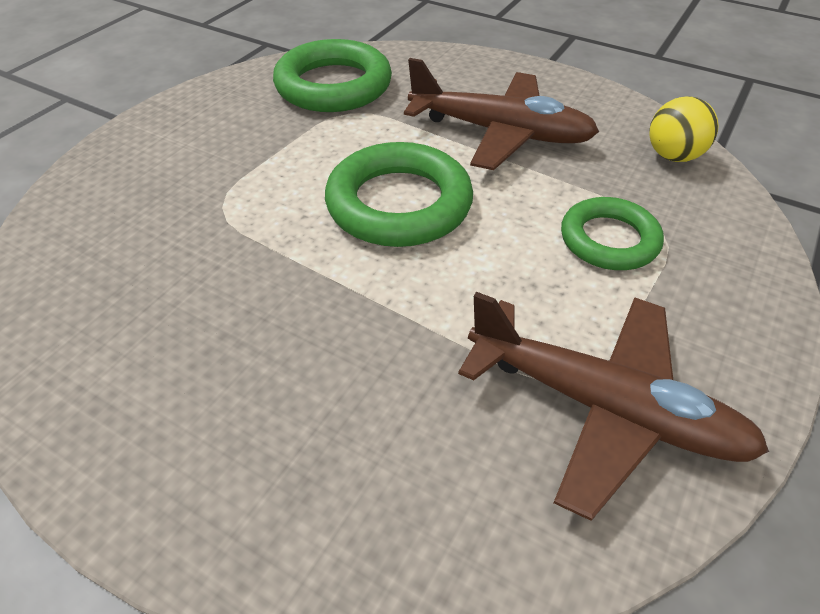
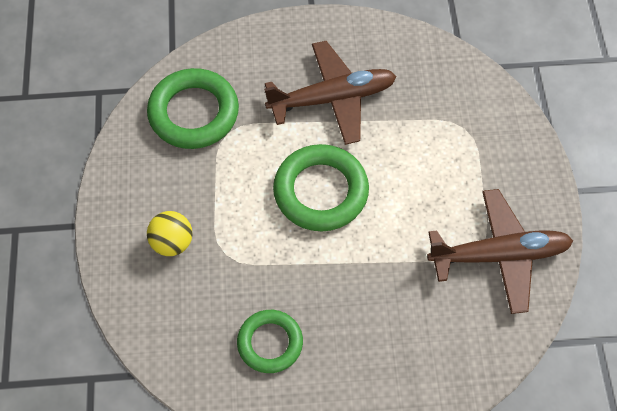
camera: 35 degrees left, 15 degrees up
(609, 240) = (444, 152): green ring -> green ring (270, 343)
(673, 156) = (439, 64): yellow ball -> yellow ball (172, 243)

